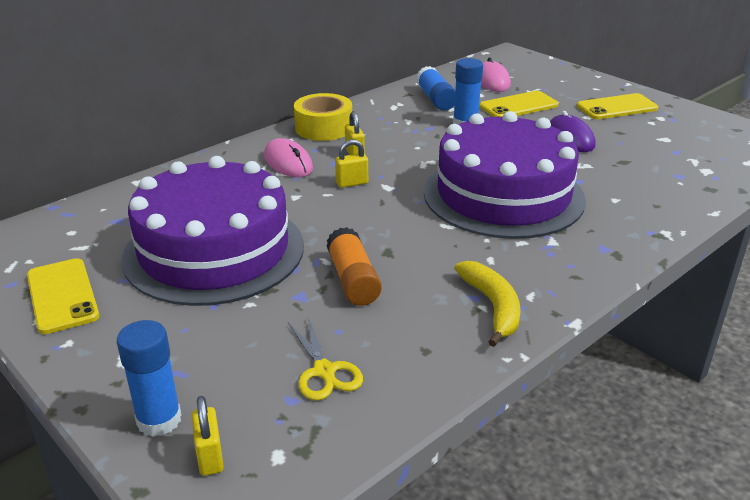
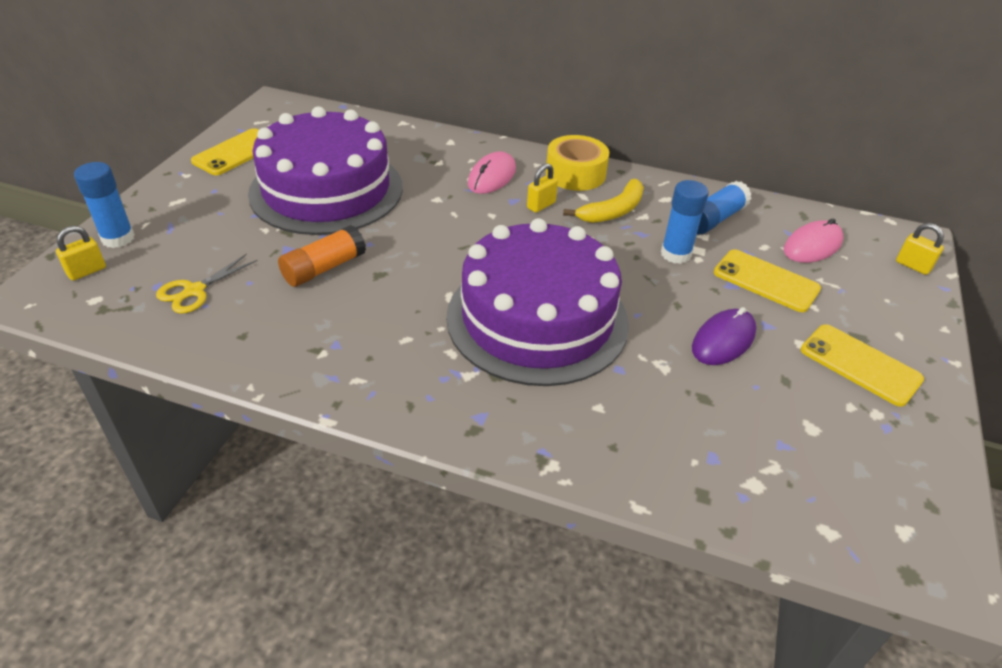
camera: 60 degrees right, 10 degrees up
(352, 183) = (484, 220): yellow padlock -> yellow padlock (913, 266)
(493, 307) = (325, 359): yellow banana -> yellow banana (612, 211)

